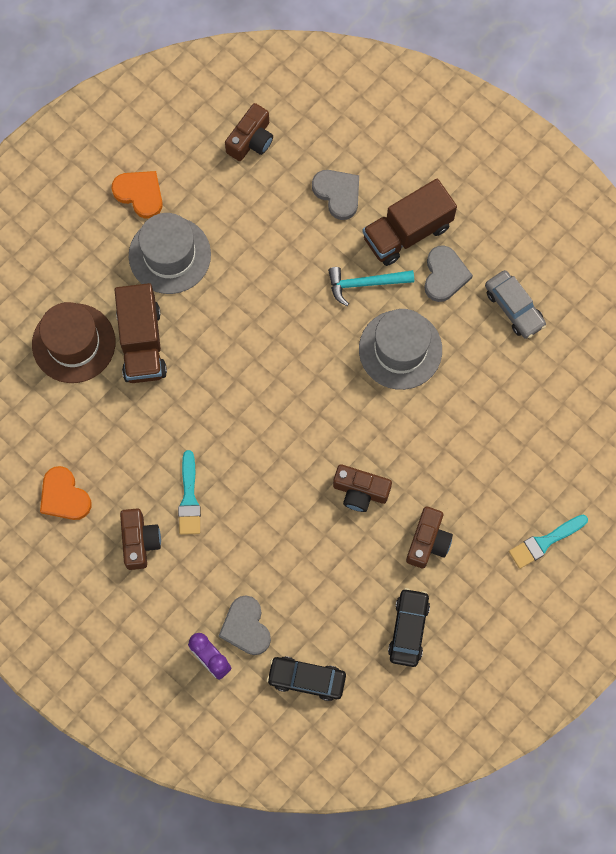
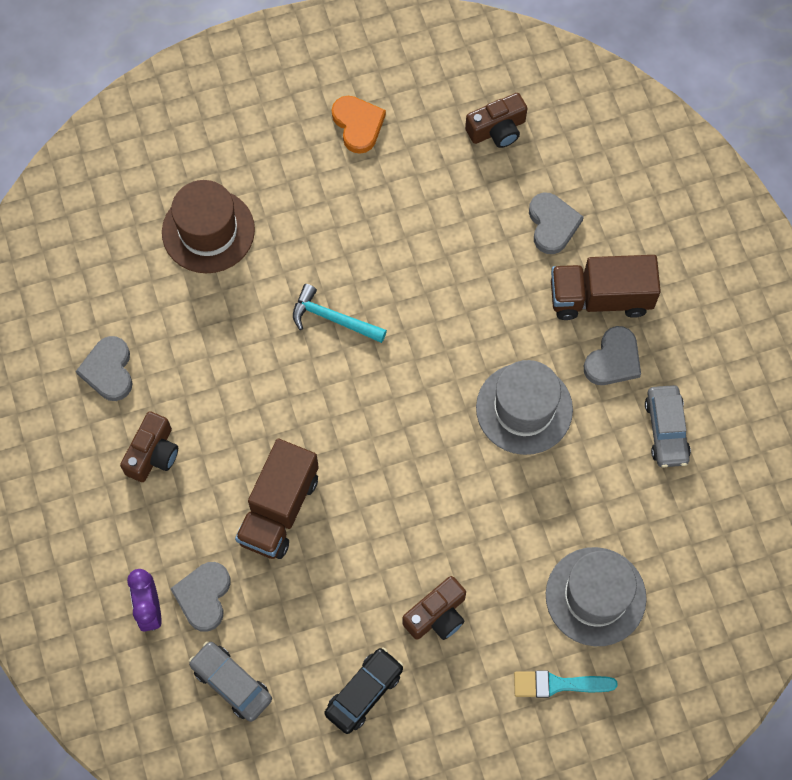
camera: 30 degrees right, 5 degrees down
(64, 496) = (109, 370): orange heart -> grey heart
(142, 343) = (273, 265): brown truck -> brown truck (279, 509)
(169, 255) = (351, 197): grey hat -> grey hat (595, 596)
(189, 498) = (226, 439): turquoise brush -> none
(306, 679) = (231, 683): black car -> grey car
(360, 491) = (399, 526): brown camera -> none
(365, 284) = (527, 325): turquoise hammer -> turquoise hammer (333, 319)

